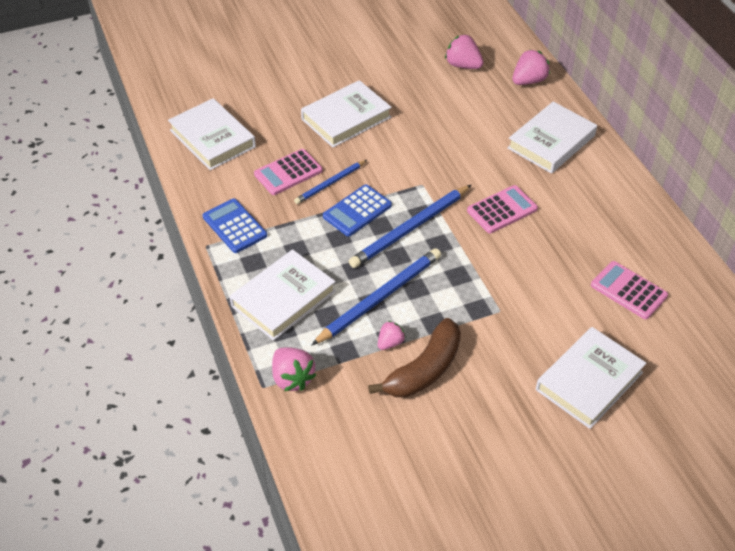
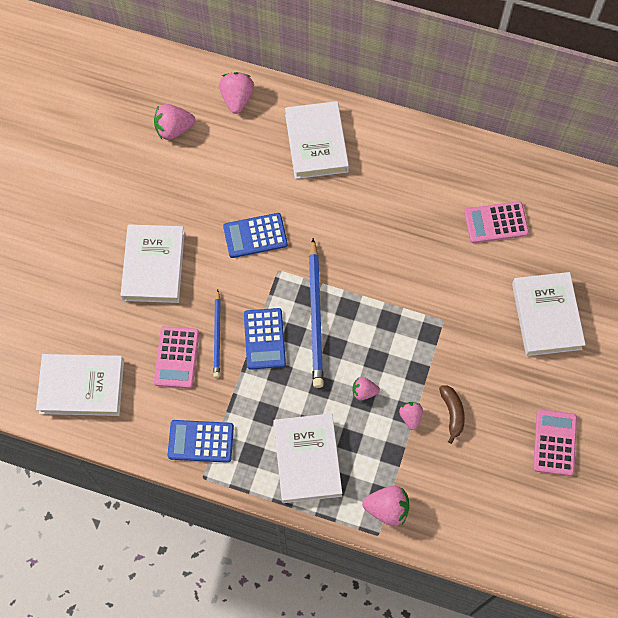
camera: 50 degrees left, 20 degrees up
(379, 298) = (364, 392): blue pencil -> pink strawberry
(424, 370) = (452, 413): brown banana -> brown banana, size x0.56
(434, 155) = (255, 235): none -> blue calculator
(502, 210) = (353, 237): pink calculator -> pink calculator (554, 442)

